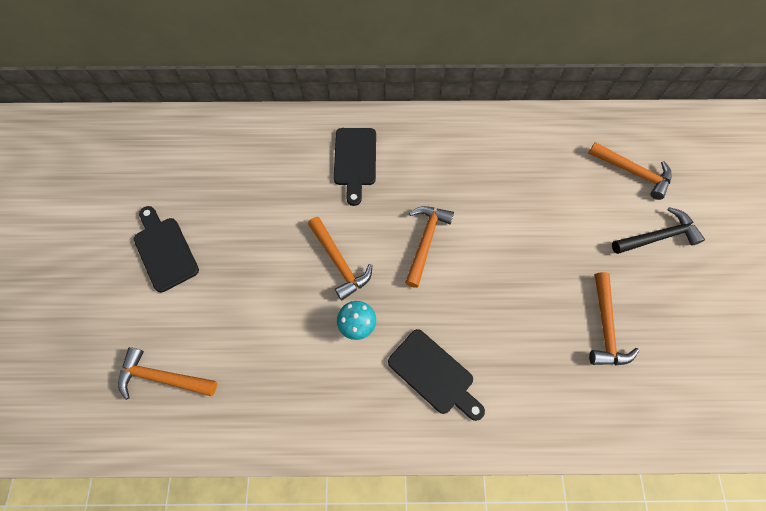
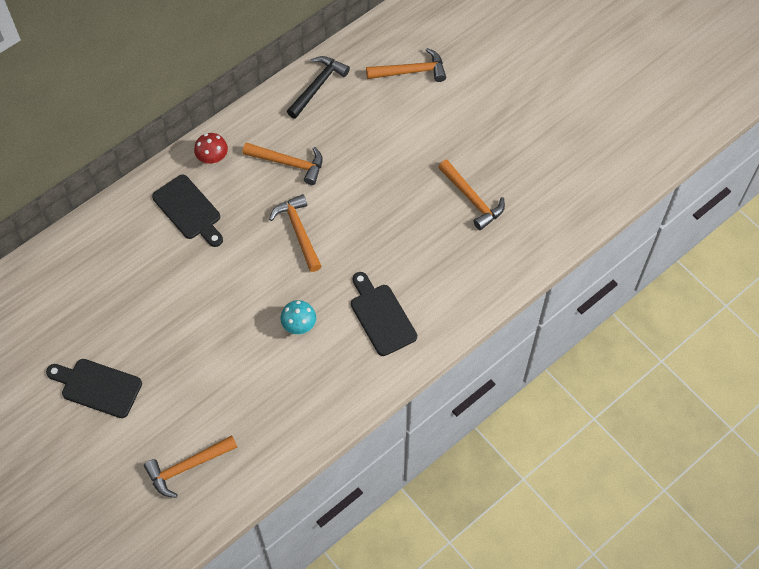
camera: 40 degrees left, 5 degrees down
(339, 262) = (246, 293): orange hammer -> orange hammer (289, 163)
(408, 133) = (213, 158): none -> red mushroom
(434, 374) = (381, 316): black cutting board -> black cutting board turned 120 degrees counterclockwise
(658, 236) = (462, 109): black hammer -> black hammer (318, 86)

